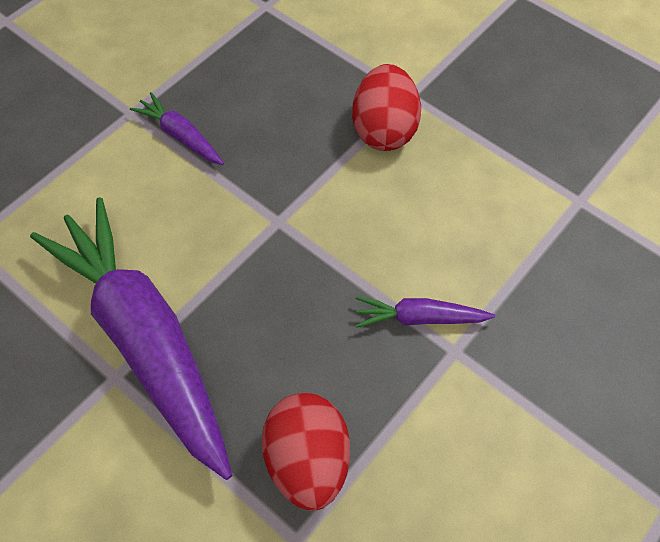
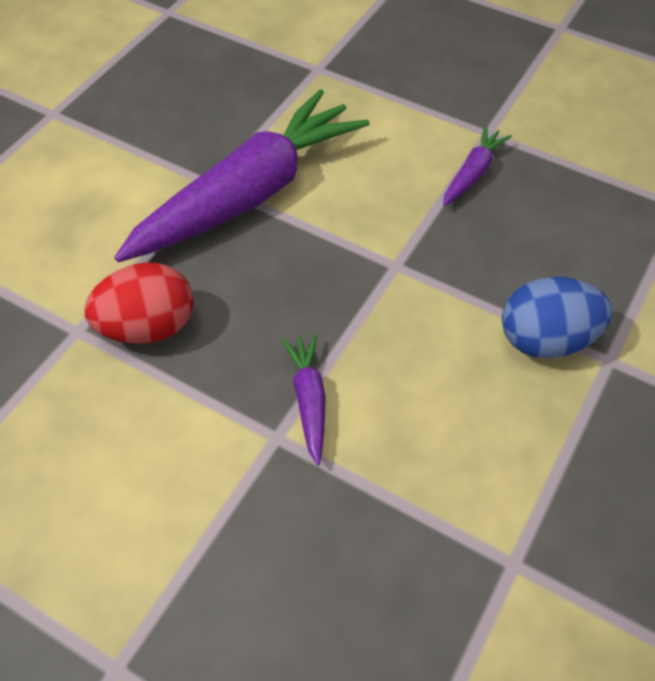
camera: 80 degrees right, 5 degrees down
(384, 130) = (546, 340): red egg -> blue egg

